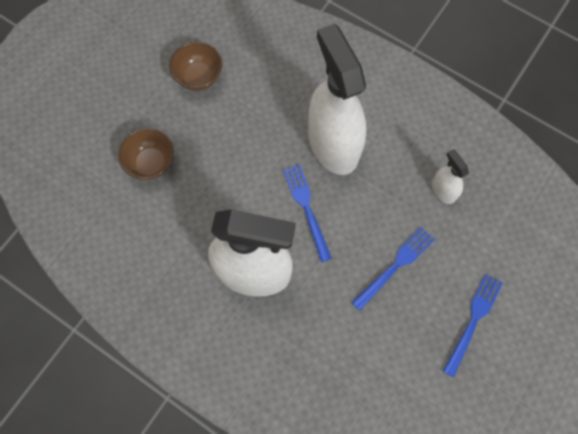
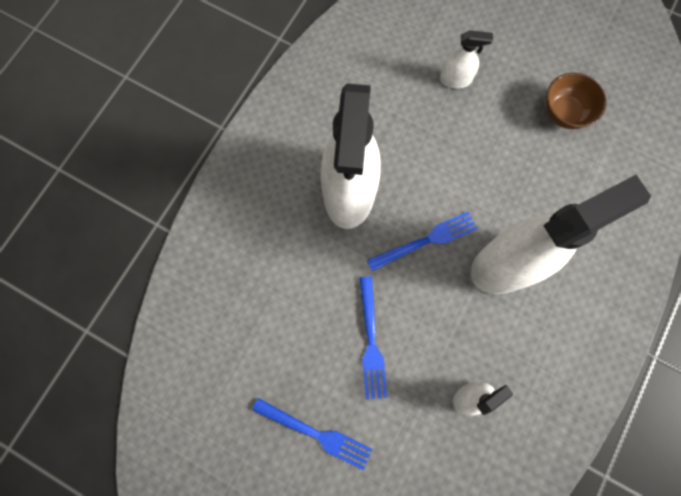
camera: 85 degrees right, 5 degrees up
(151, 163) = (455, 79): brown bowl -> white spray bottle
(395, 265) = (371, 342): blue fork -> blue fork turned 45 degrees clockwise

